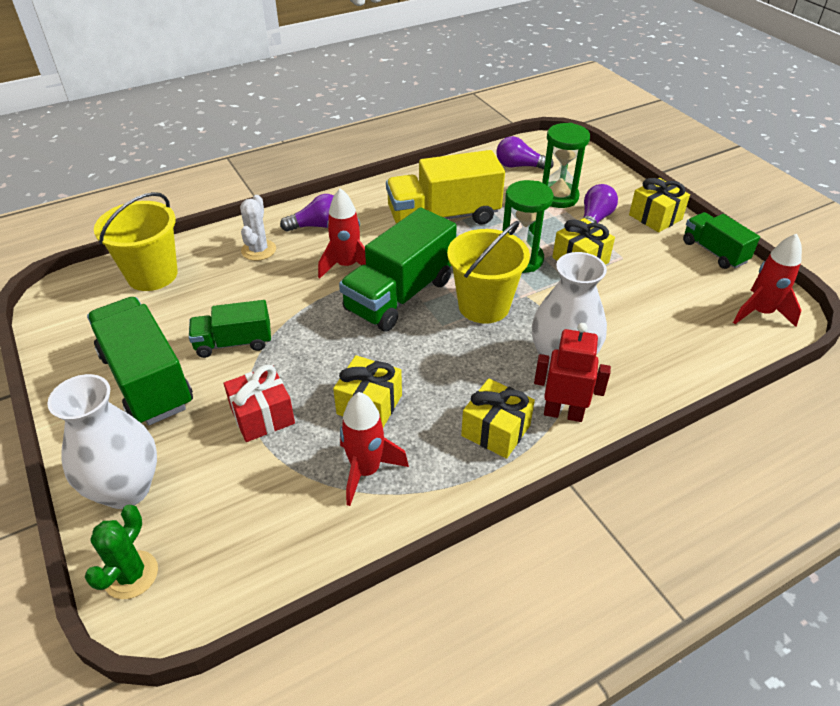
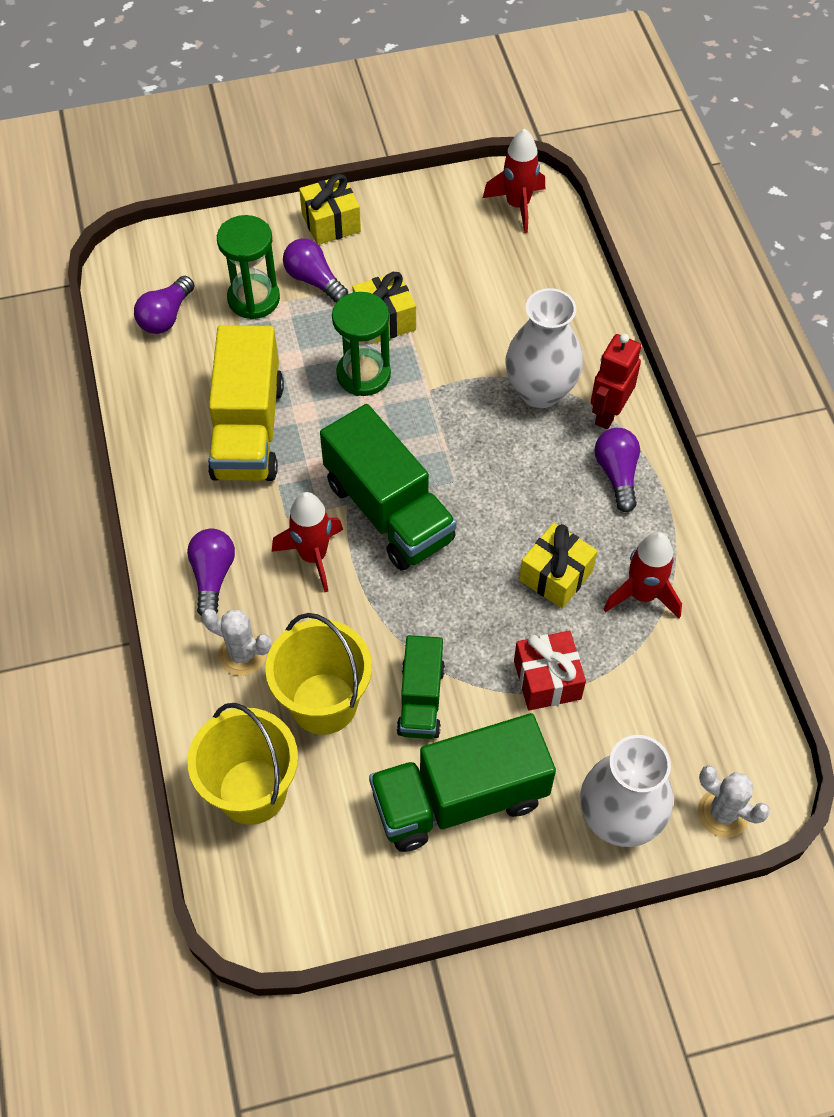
camera: 75 degrees left, 15 degrees up
(131, 575) = (723, 813): green cactus -> white cactus
(484, 306) = (434, 434): yellow bucket -> yellow bucket (323, 703)
(496, 430) = (617, 474): yellow gift -> purple light bulb
(714, 252) = (412, 199): green truck -> none

